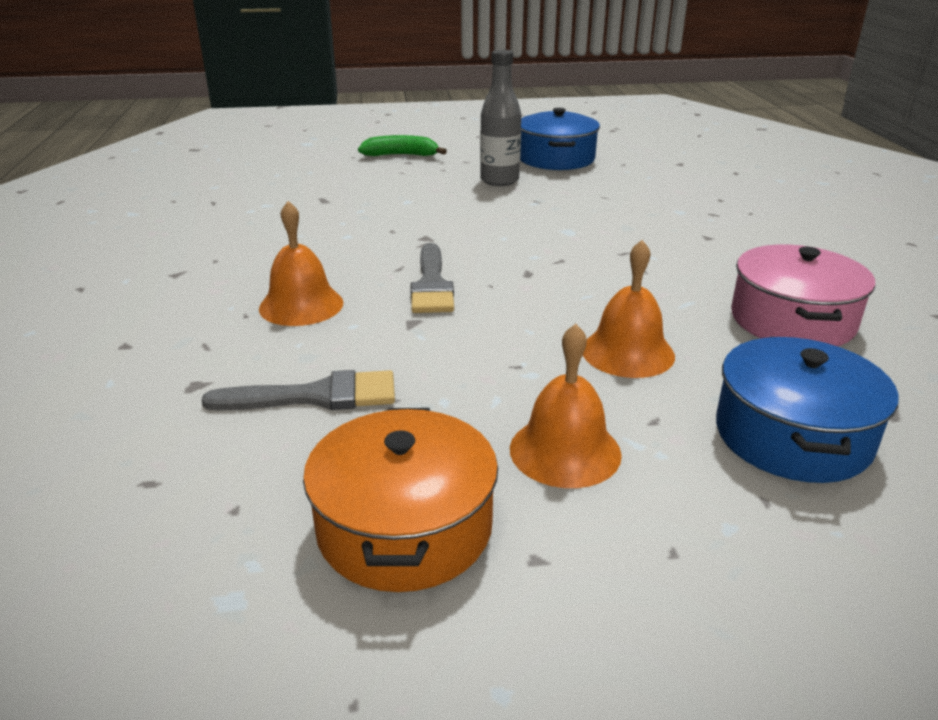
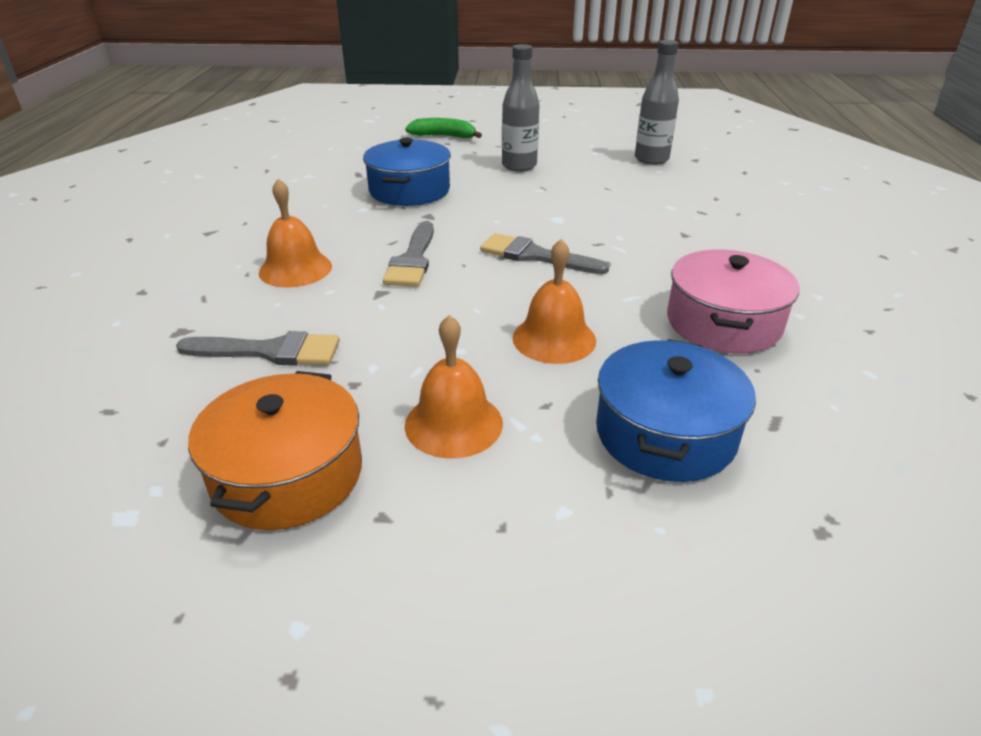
camera: 10 degrees right, 5 degrees up
(556, 158) = (581, 148): blue pot -> blue pot (409, 190)
(564, 270) = (535, 256): none -> grey brush
(635, 166) = (651, 159): none -> grey bottle

